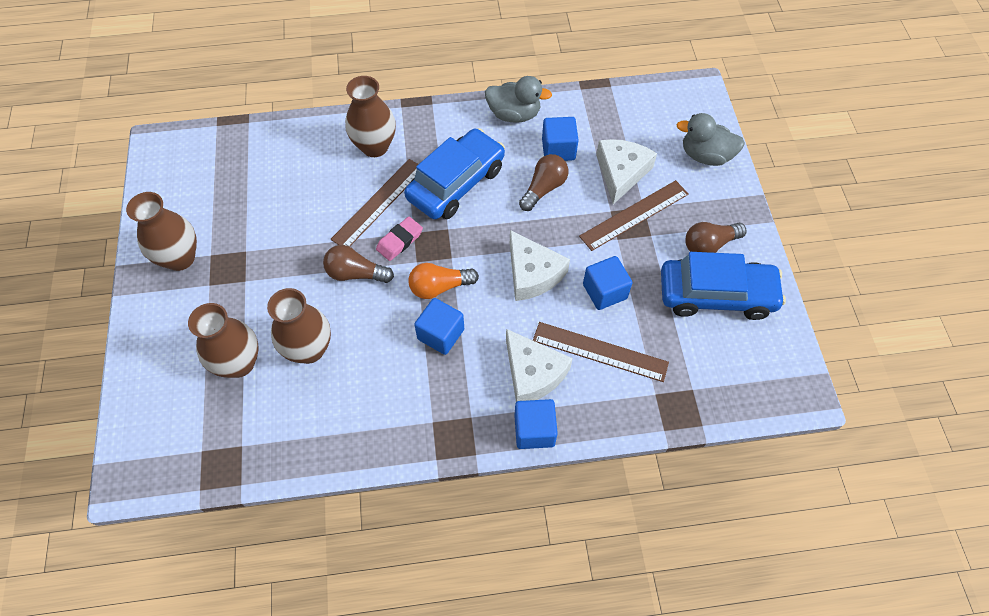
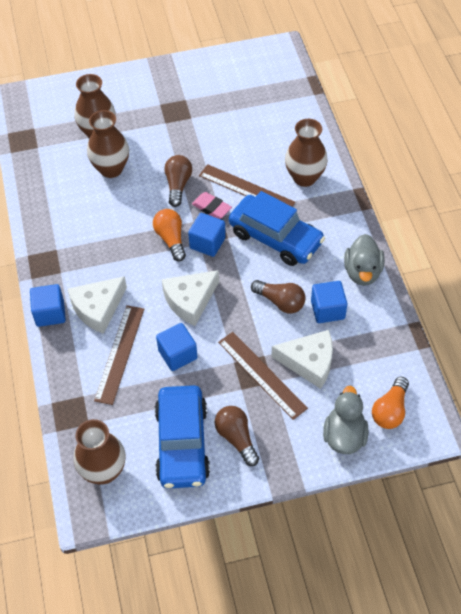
camera: 85 degrees right, 5 degrees down
(180, 258) = (180, 84): brown vase -> brown vase (103, 471)
(441, 334) = (128, 245): blue cube -> blue cube (207, 243)
(678, 117) = (390, 410): none -> orange light bulb

